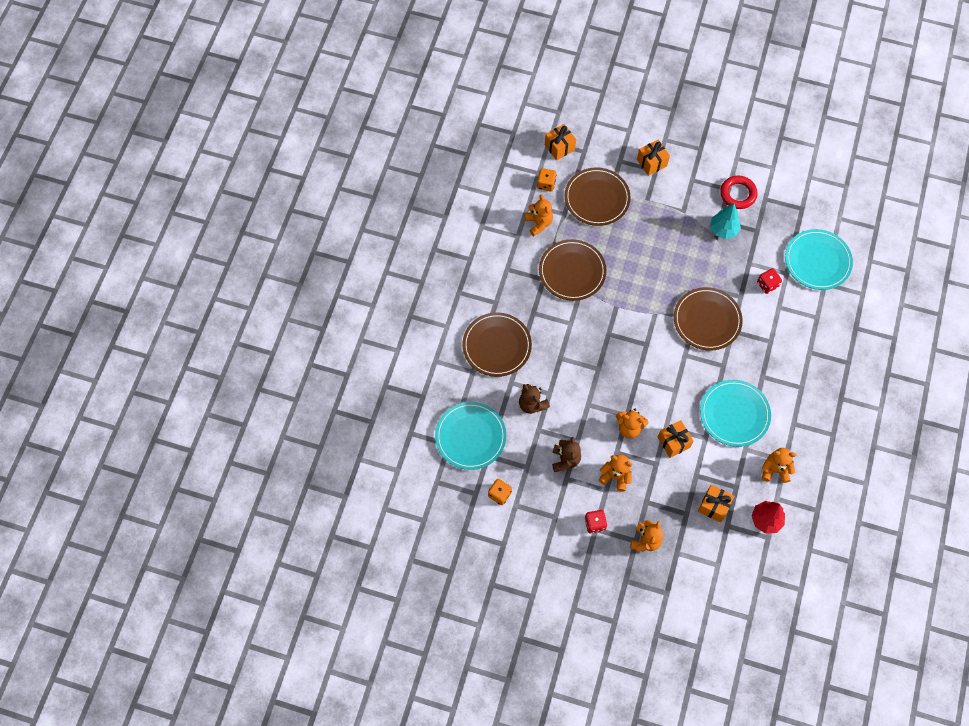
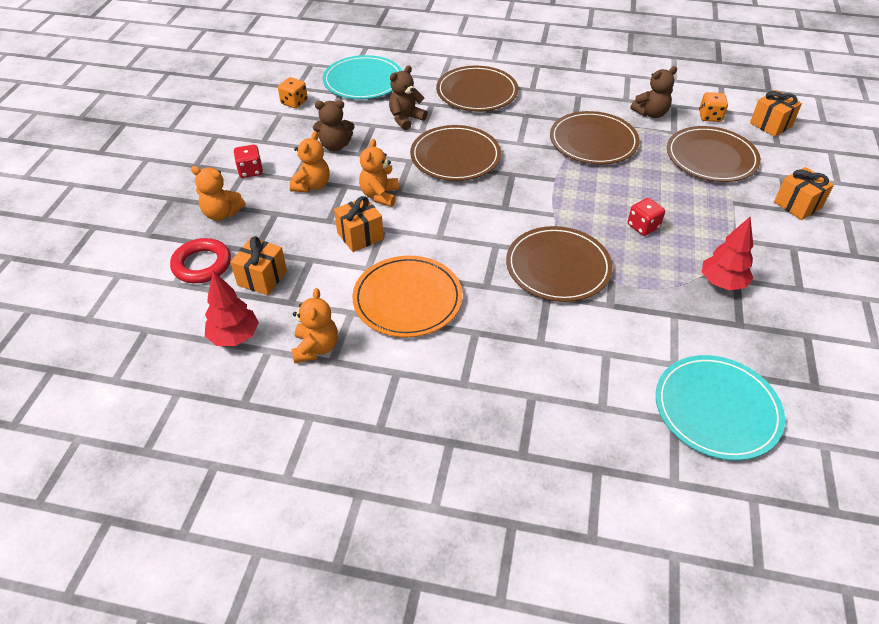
camera: 85 degrees right, 20 degrees down
(538, 223) = (651, 113): orange teddy bear -> brown teddy bear
(585, 371) = (455, 156): none -> brown plate
(723, 230) = (722, 283): turquoise tree -> red tree
(734, 414) = (407, 299): turquoise plate -> orange plate
(738, 194) = (797, 300): red ring -> red ring (202, 265)
(767, 284) = (643, 338): red dice -> red dice (643, 226)

